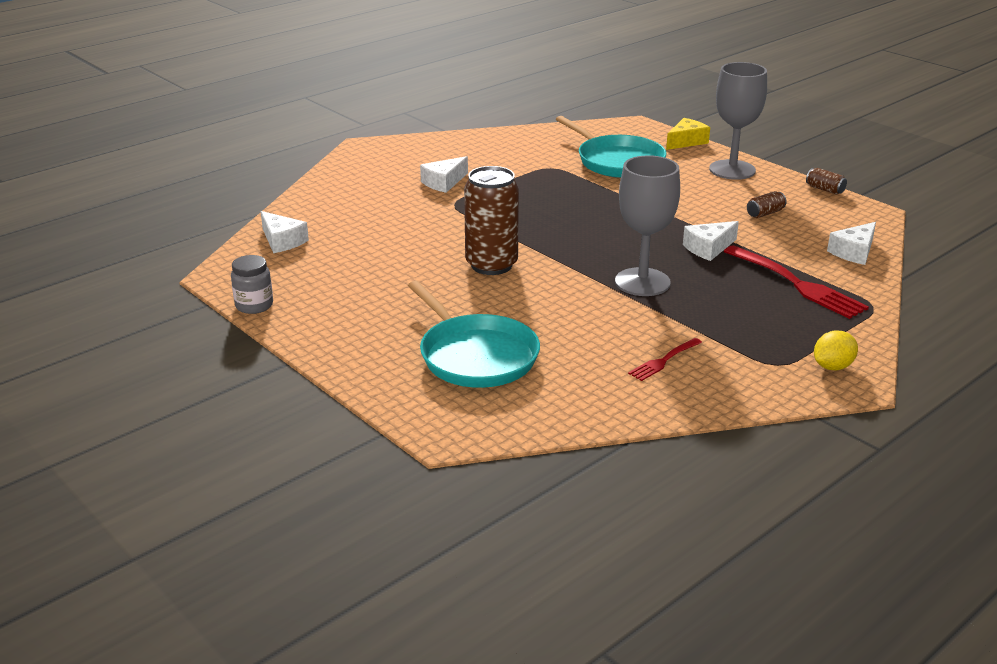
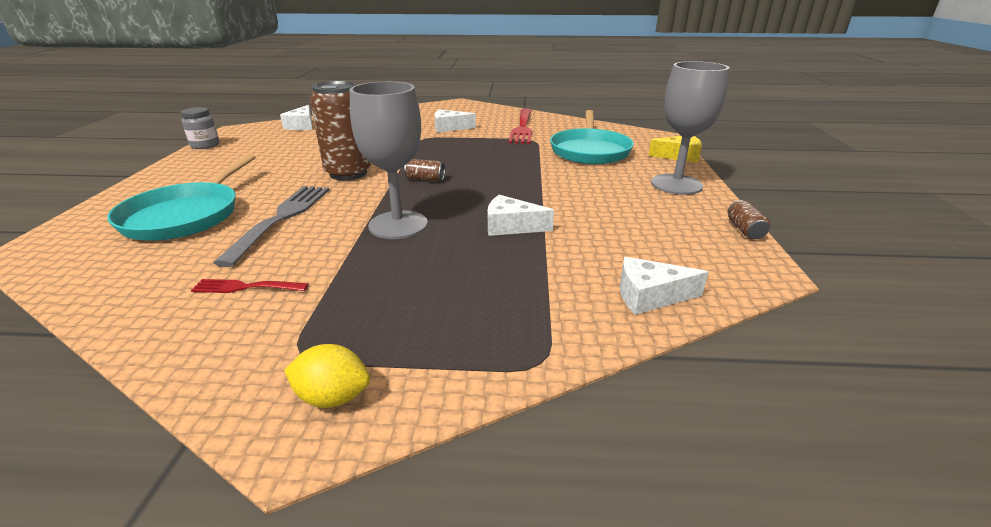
camera: 45 degrees right, 0 degrees up
(555, 320) = (281, 219): none -> grey fork
(765, 213) = (630, 224): brown can -> brown can (425, 179)
(796, 284) = (513, 292): red fork -> red fork (522, 127)

